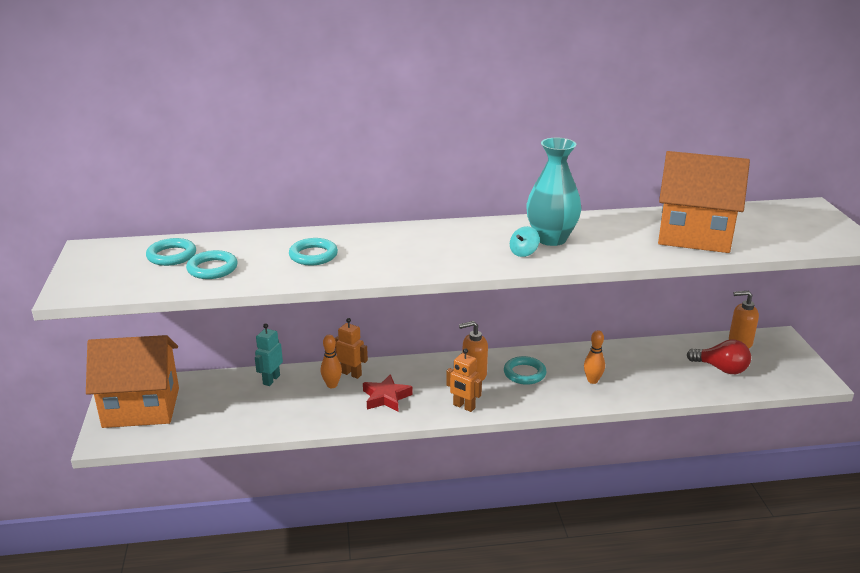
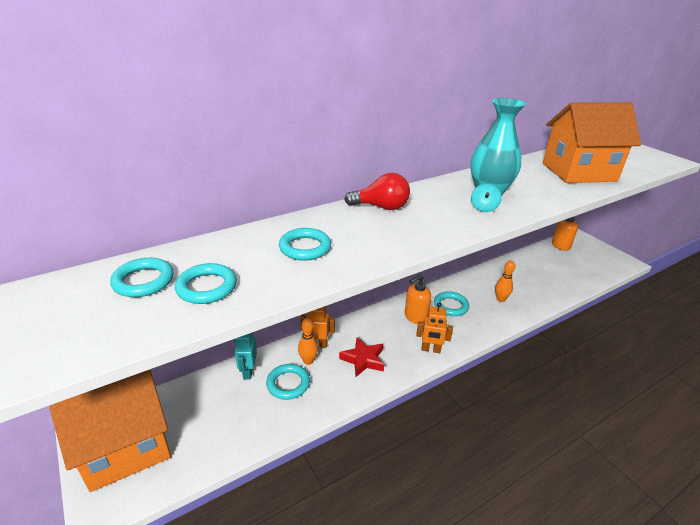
camera: 25 degrees left, 5 degrees up
(300, 398) = (288, 384): none -> turquoise ring
(721, 369) = (568, 268): red light bulb -> red light bulb (381, 207)

